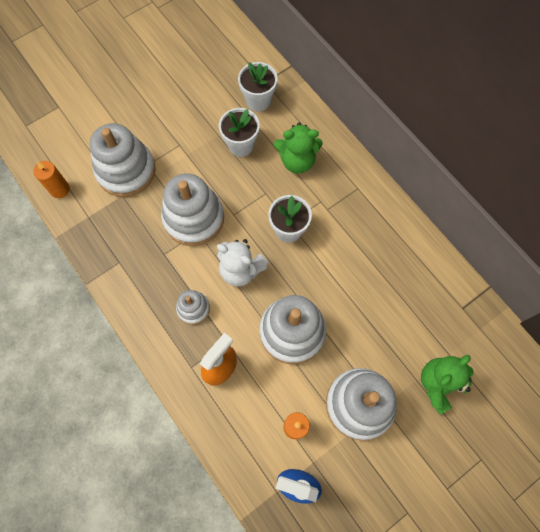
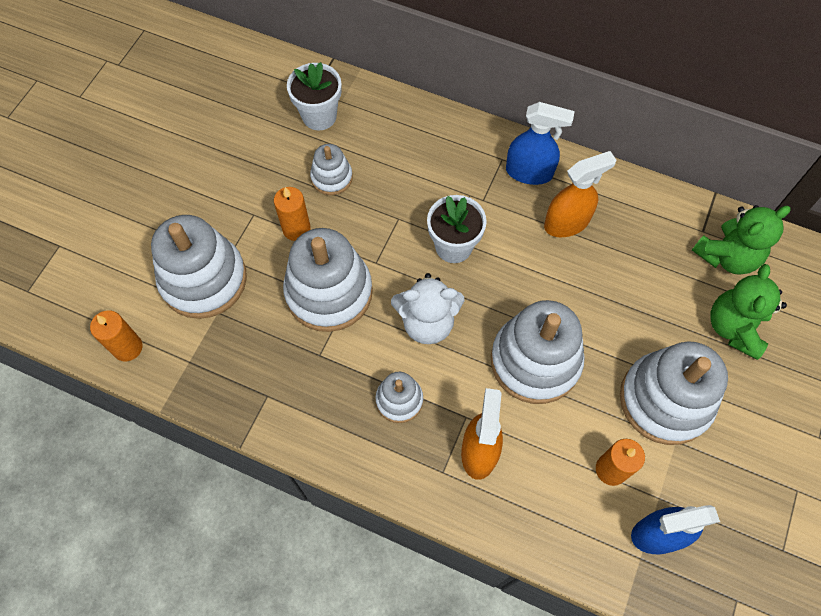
camera: 30 degrees left, 5 degrees down
(199, 167) = (296, 229): none -> orange candle
(241, 145) = (332, 178): white flower pot -> white stacking toy
(297, 161) = (412, 162): green teddy bear -> green teddy bear (727, 256)
(370, 206) = (529, 172): none -> blue spray bottle
(372, 253) = (567, 223): none -> orange spray bottle

